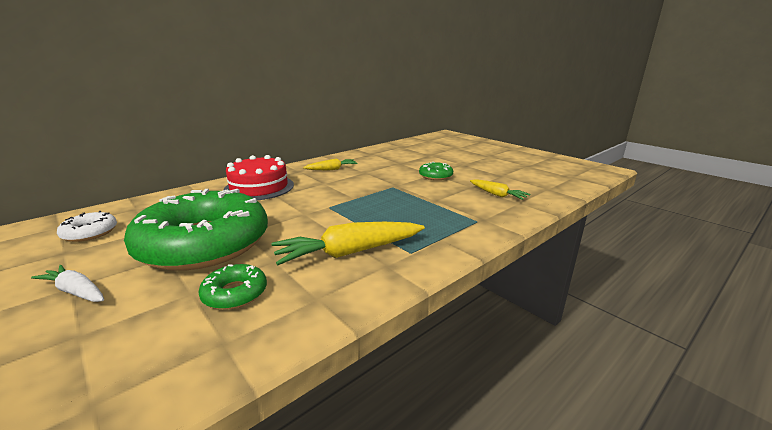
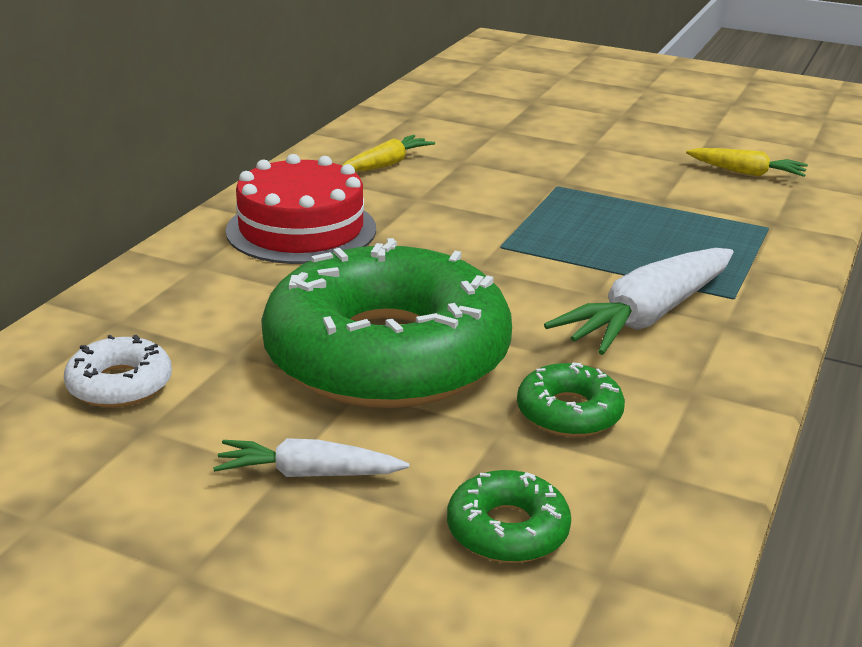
camera: 25 degrees left, 5 degrees up
(349, 252) = (647, 317): yellow carrot -> white carrot
(435, 176) = (603, 149): green donut -> green donut (507, 530)

